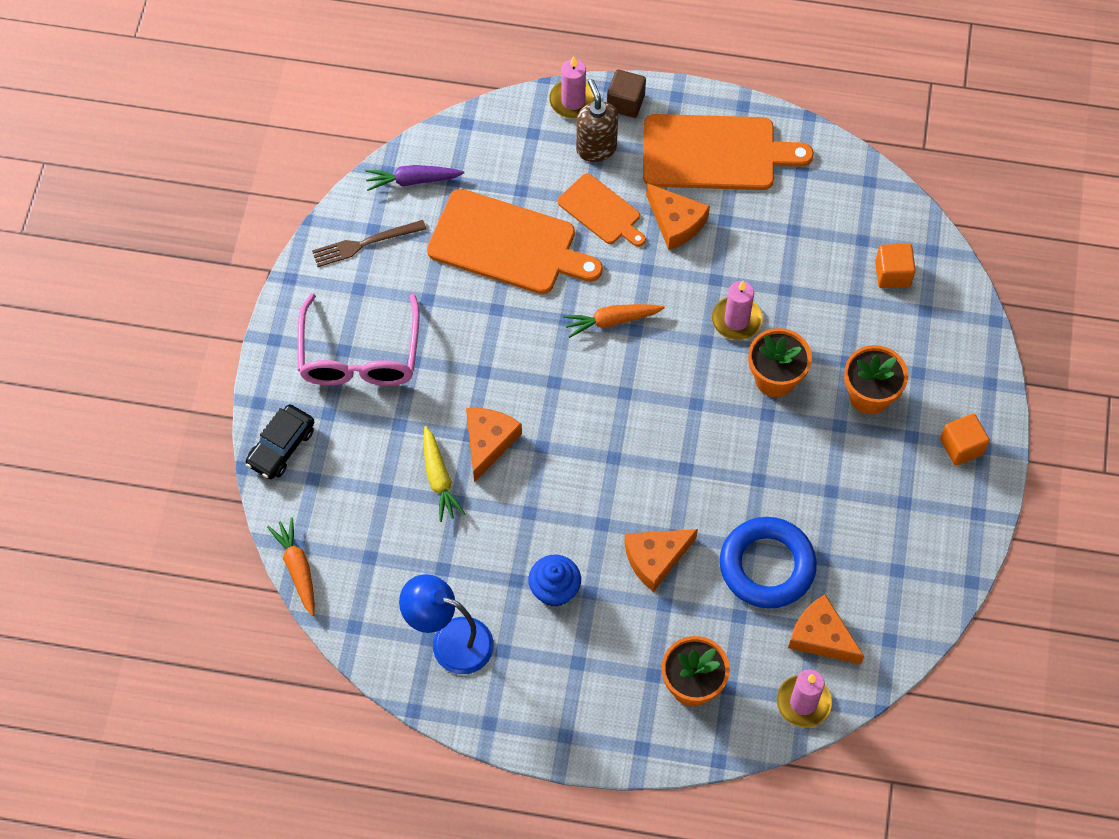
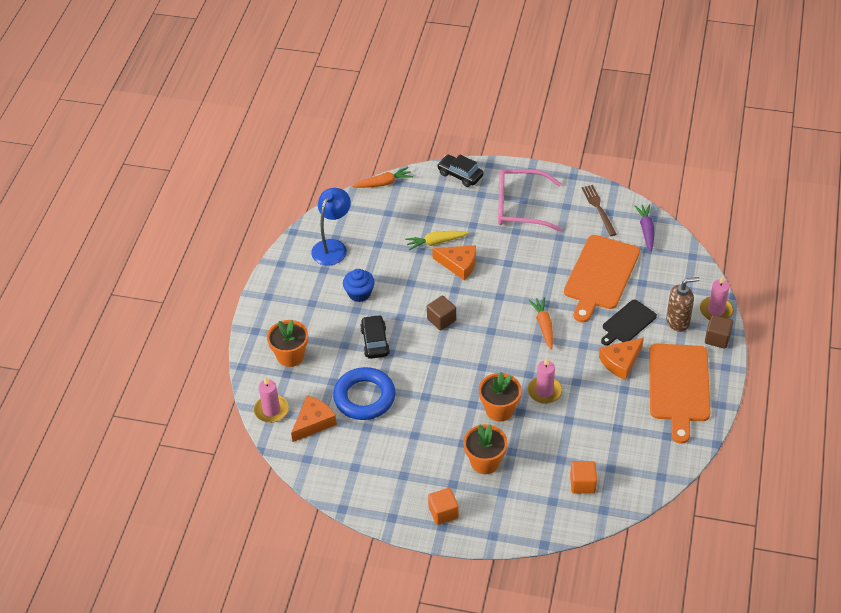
camera: 95 degrees right, 15 degrees down
(601, 211) = (627, 323): orange cutting board -> black cutting board
(606, 463) = (441, 320): none -> brown cube
(655, 558) = (375, 342): orange cheese -> black car

